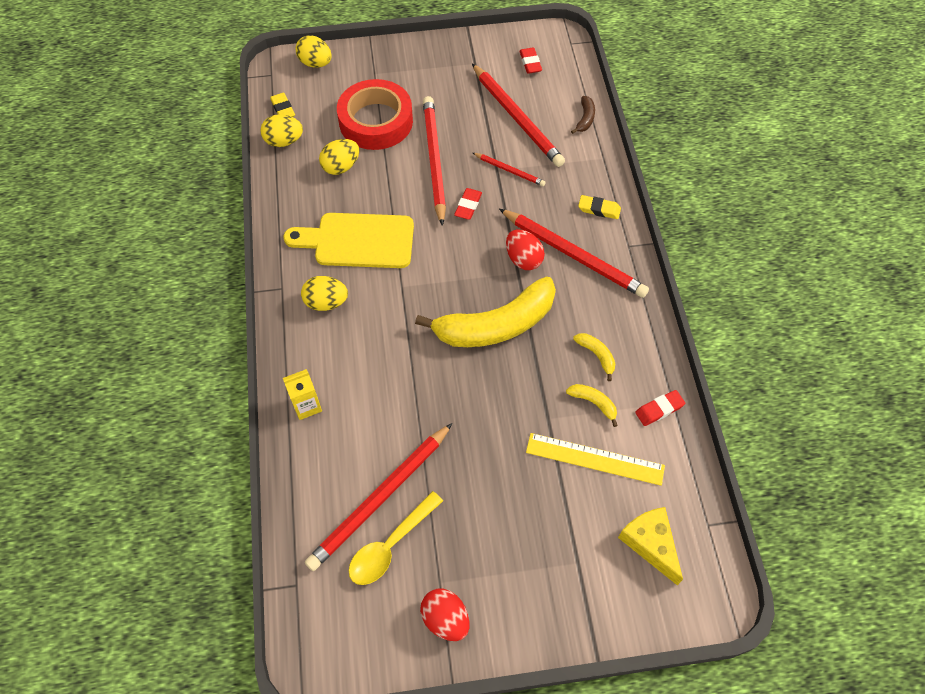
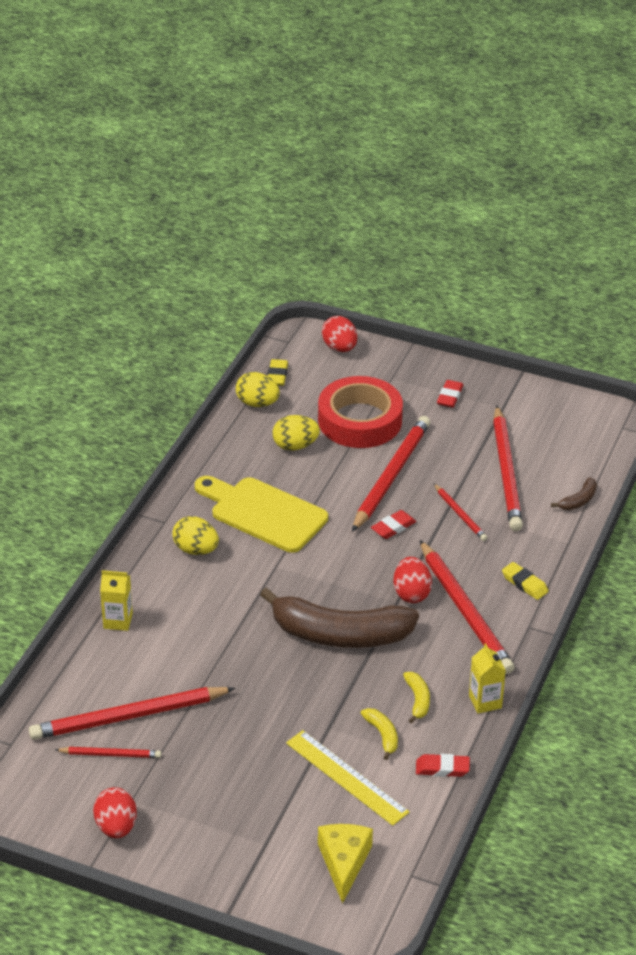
camera: 30 degrees right, 20 degrees down
(315, 63) = (339, 348): yellow egg -> red egg
(390, 545) = (110, 754): yellow spoon -> red pencil
(495, 325) = (340, 634): yellow banana -> brown banana
(530, 63) = (562, 429): red eraser -> red eraser (449, 396)
(646, 330) = (485, 701): none -> yellow carton

